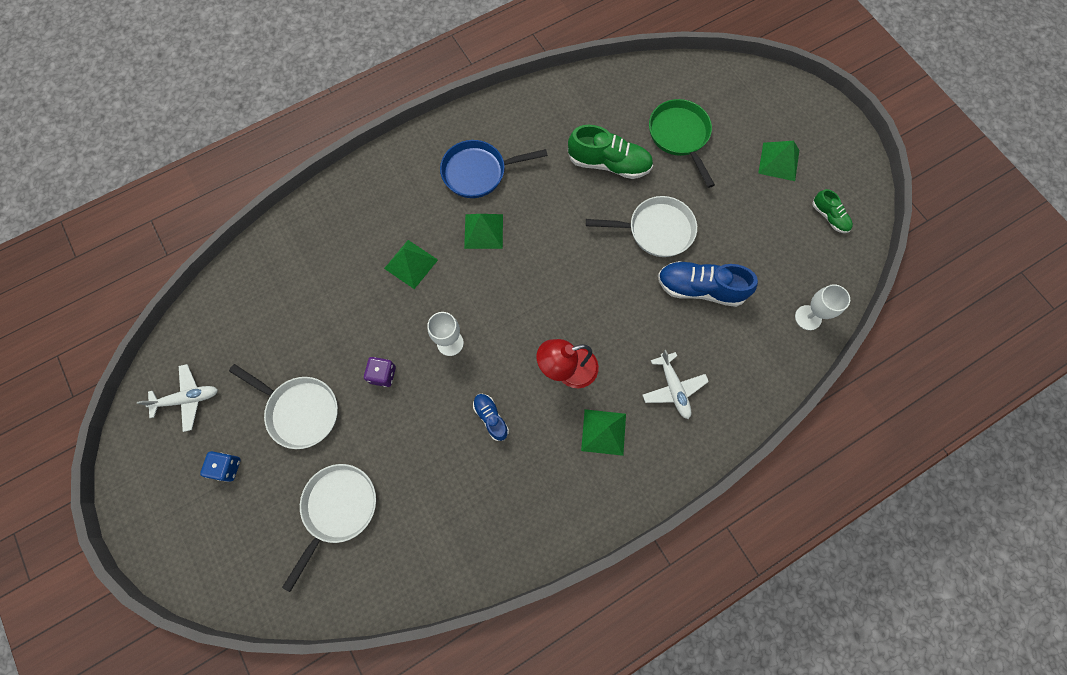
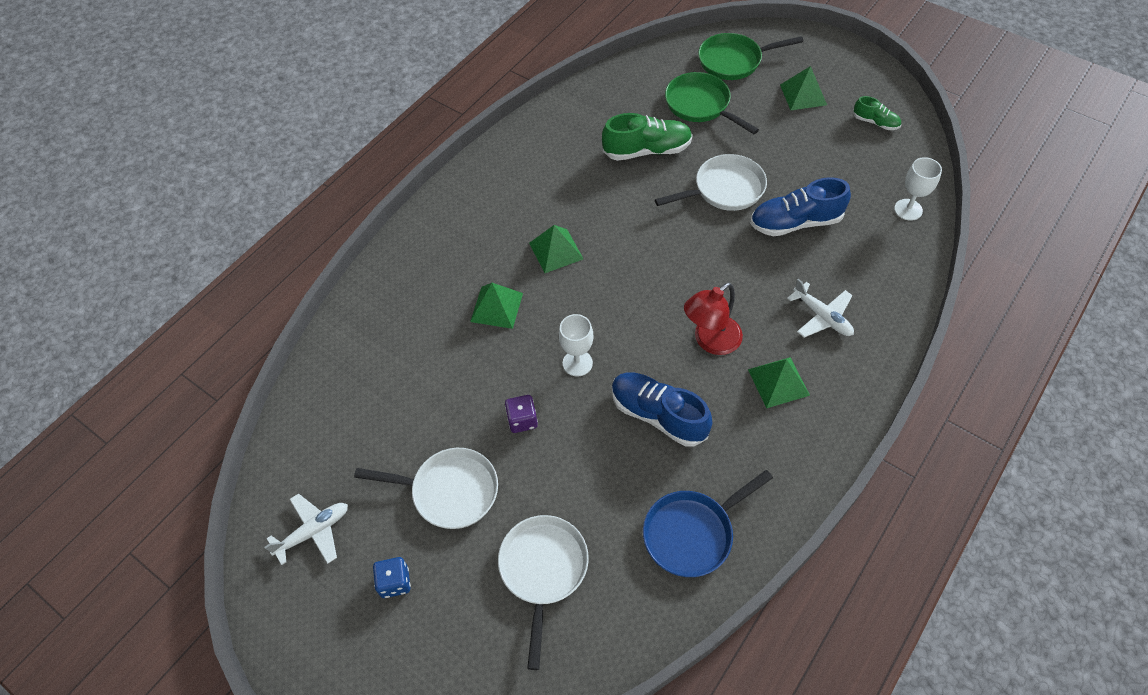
camera: 20 degrees left, 15 degrees down
(478, 172) = (522, 202): blue pan -> blue pan (692, 533)
(491, 418) = (658, 415): blue shoe -> blue shoe, size x1.83
(734, 101) = (734, 61): none -> green pan

